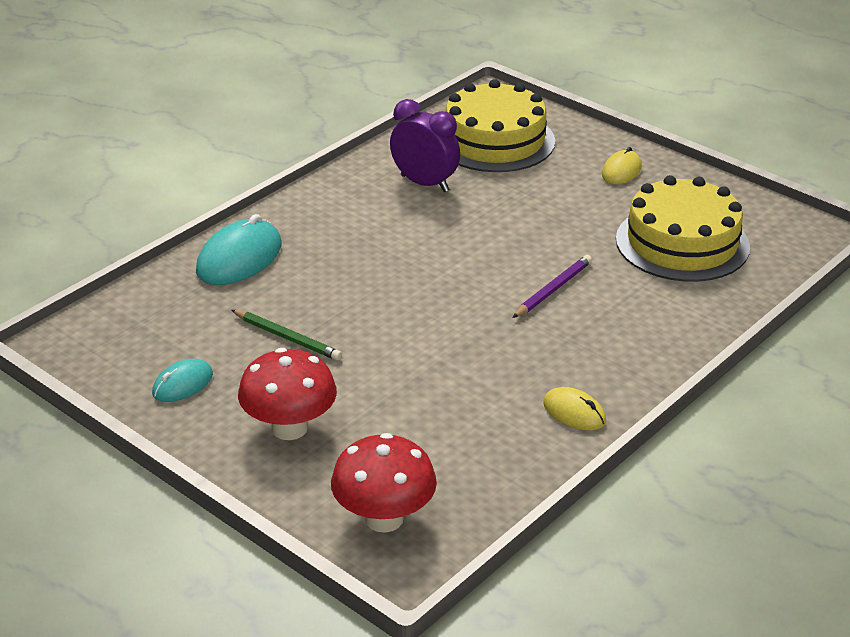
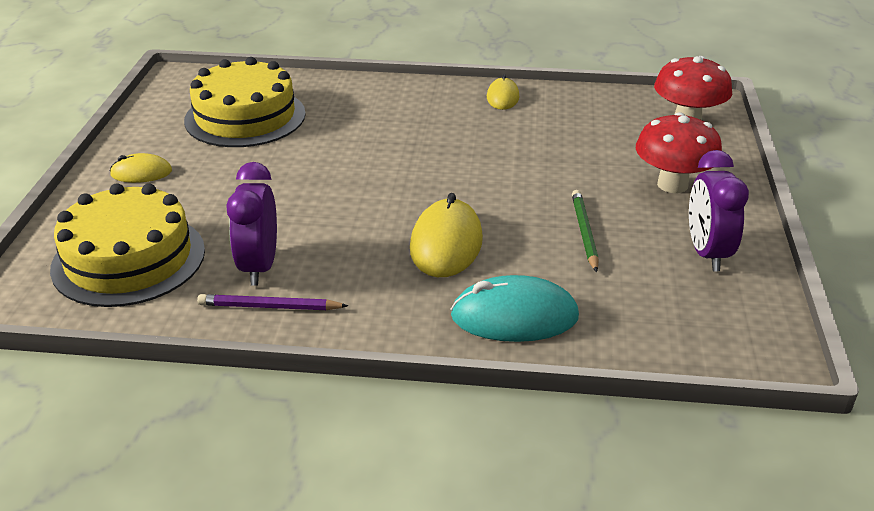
camera: 125 degrees left, 0 degrees up
(182, 384) = (707, 253): turquoise mouse -> purple clock
(356, 267) = (446, 244): none -> yellow mouse
(553, 289) = (370, 146): purple pencil -> purple pencil (269, 307)

